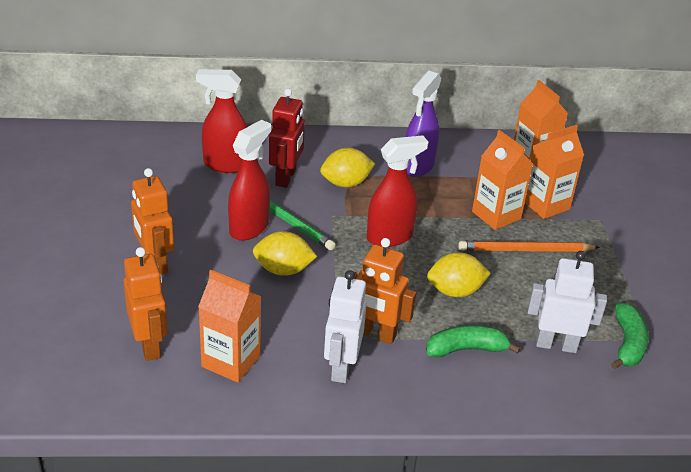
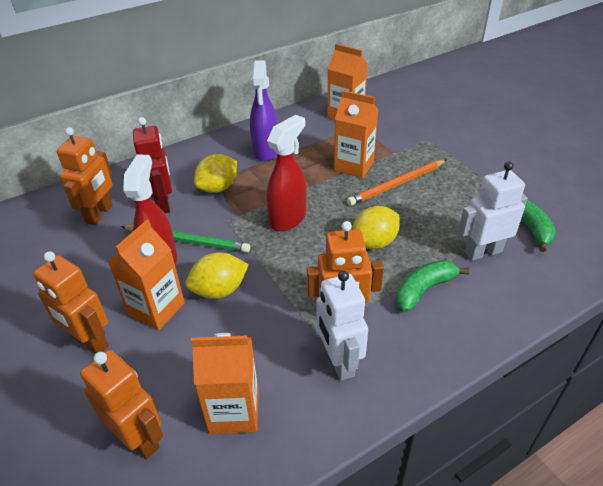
camera: 25 degrees left, 5 degrees up
(225, 165) = (100, 214): red spray bottle -> orange robot
(545, 205) = (381, 143): orange carton -> orange carton (156, 309)

